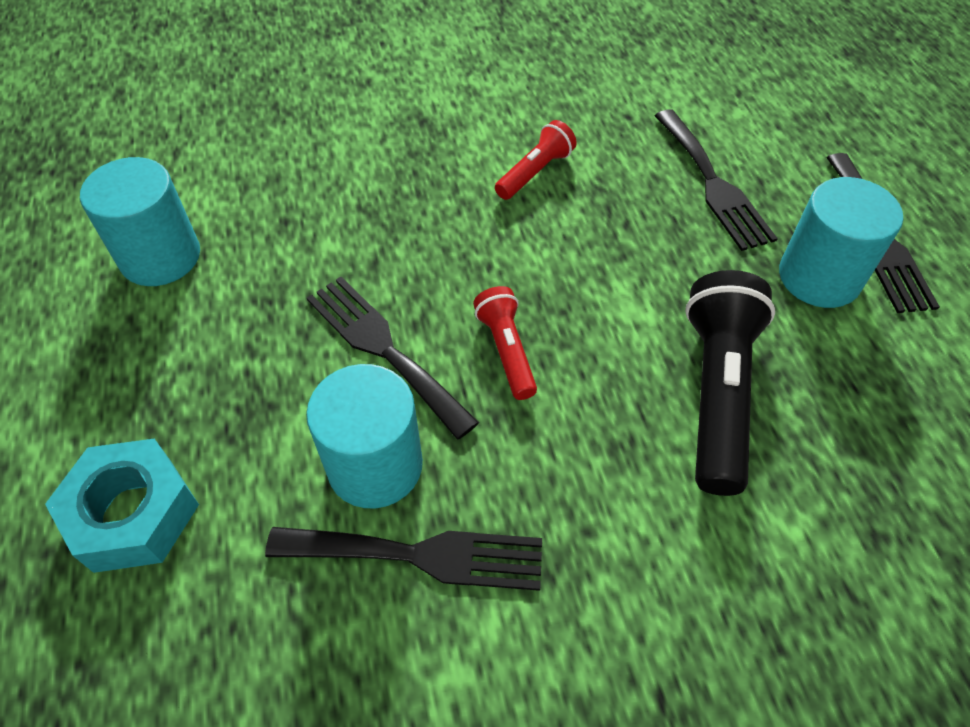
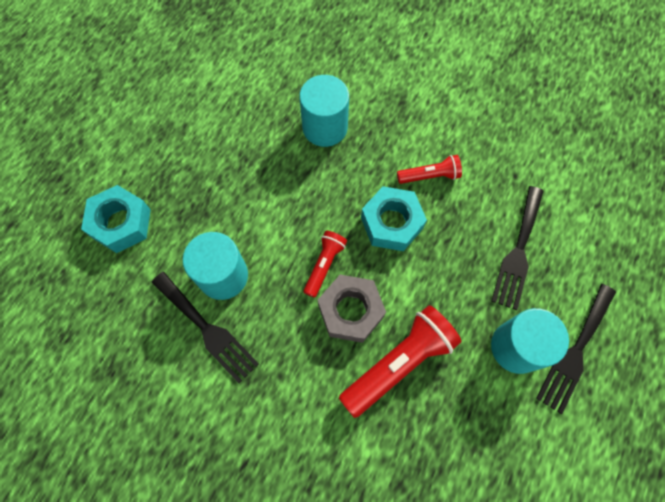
camera: 40 degrees right, 15 degrees up
(160, 256) = (219, 100): turquoise cylinder -> turquoise cylinder (325, 127)
(384, 349) = (273, 222): black fork -> none
(542, 248) = (391, 223): none -> turquoise nut
(596, 379) = (351, 311): none -> grey nut
(717, 392) = (399, 363): black flashlight -> red flashlight

